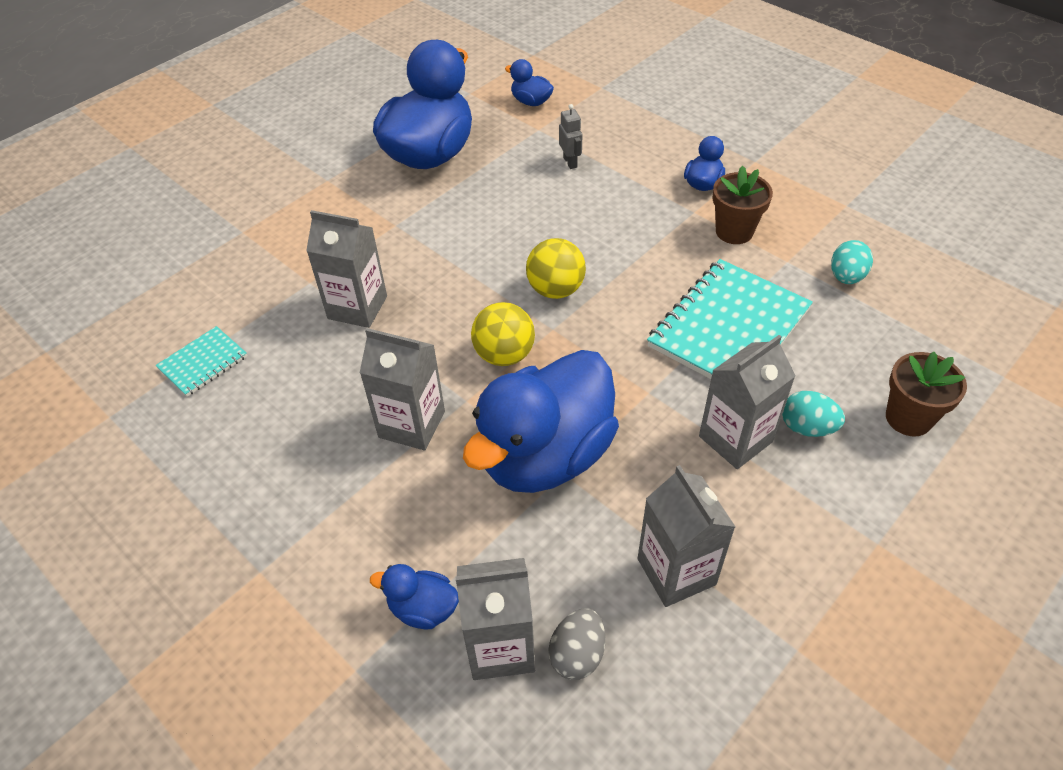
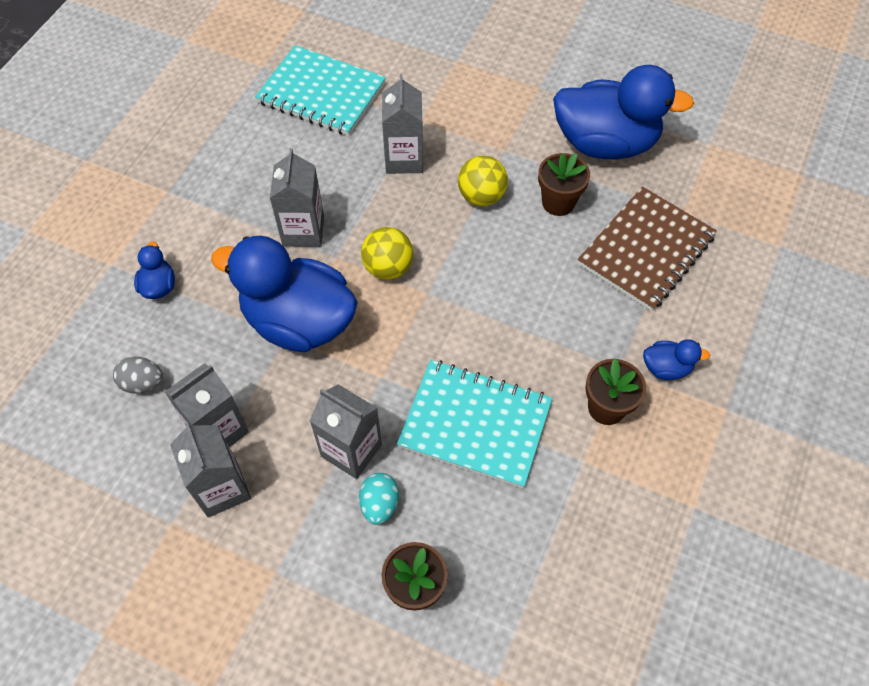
camera: 70 degrees right, 10 degrees up
(203, 363) = (321, 93): turquoise notebook -> turquoise notebook, size x2.00
(485, 203) = (558, 202): none -> brown flower pot
(501, 646) = (140, 337): grey carton -> grey carton (222, 488)
(531, 102) = (722, 194): blue duck -> none
(555, 289) = (473, 283): yellow ball -> yellow ball (481, 196)
(570, 162) = (645, 250): grey robot -> brown notebook
(846, 277) = (582, 518): turquoise egg -> none

